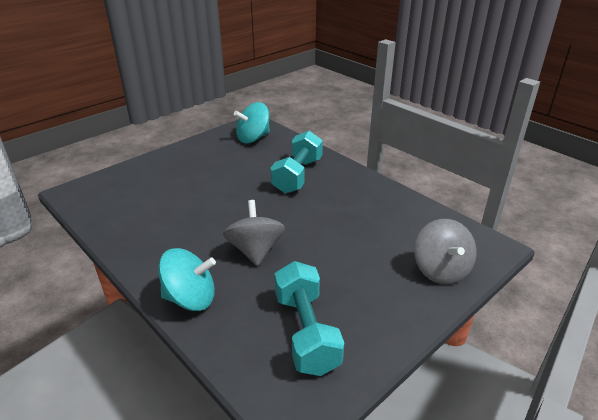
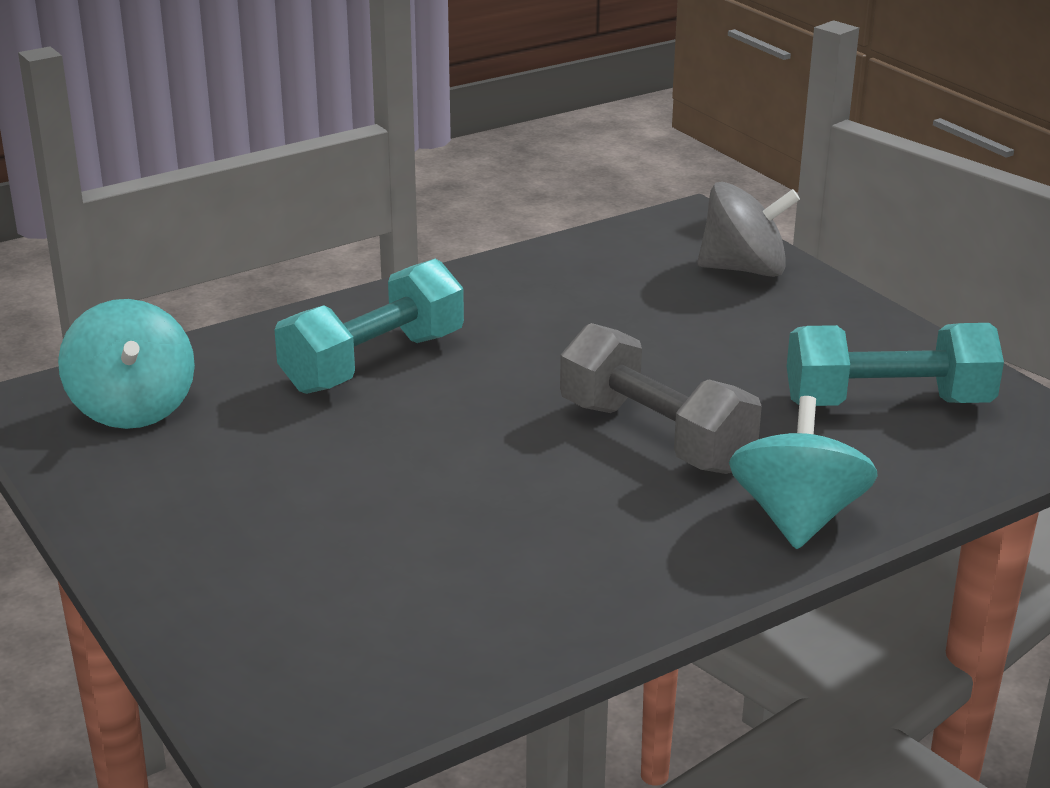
camera: 80 degrees left, 5 degrees down
(255, 250) = (655, 436): grey spinning top -> grey dumbbell
(297, 175) = (373, 362): turquoise dumbbell -> turquoise dumbbell turned 75 degrees counterclockwise

